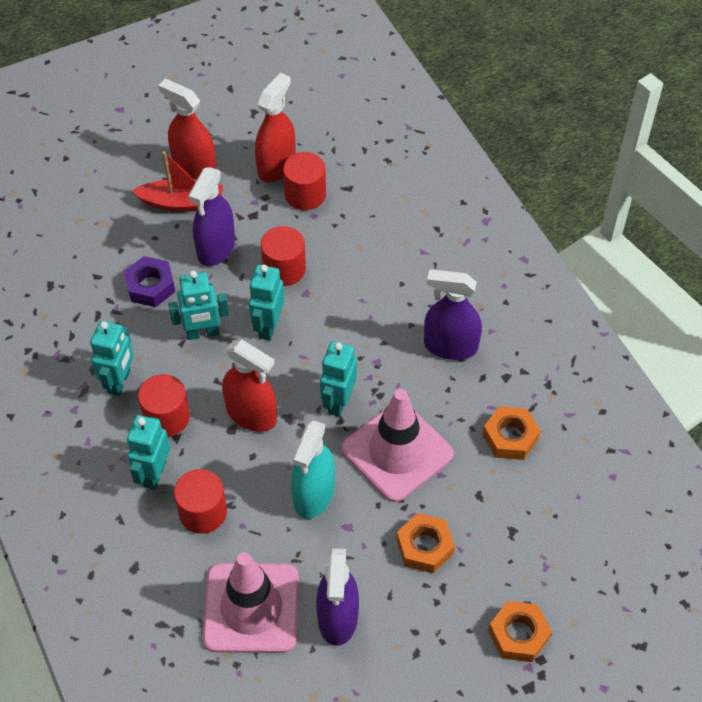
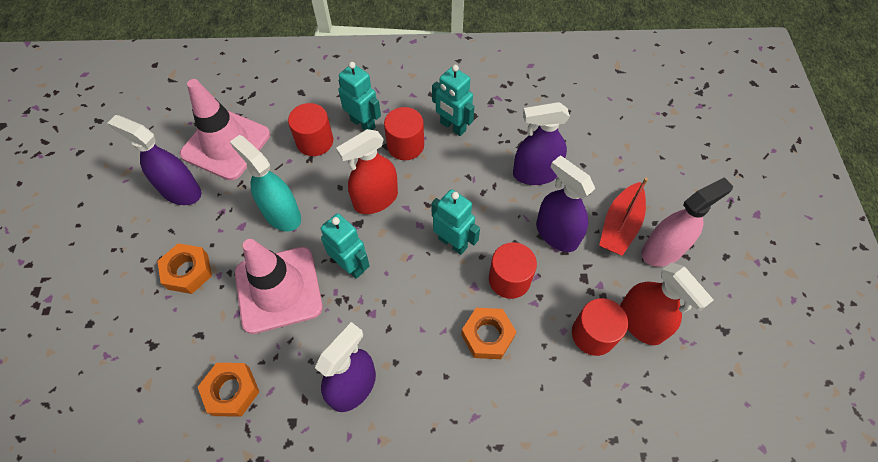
camera: 115 degrees right, 5 degrees up
(150, 286) = (535, 173): purple nut -> purple spray bottle
(194, 166) = (662, 250): red spray bottle -> pink spray bottle
(202, 333) = (470, 193): turquoise robot -> none
(518, 635) = (74, 304): orange nut -> orange nut (487, 336)

